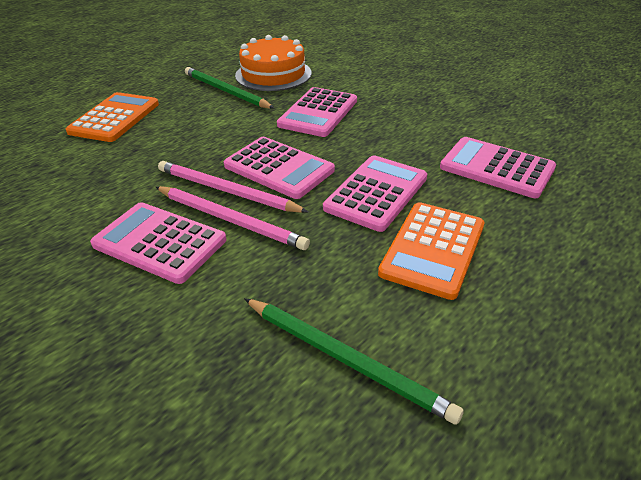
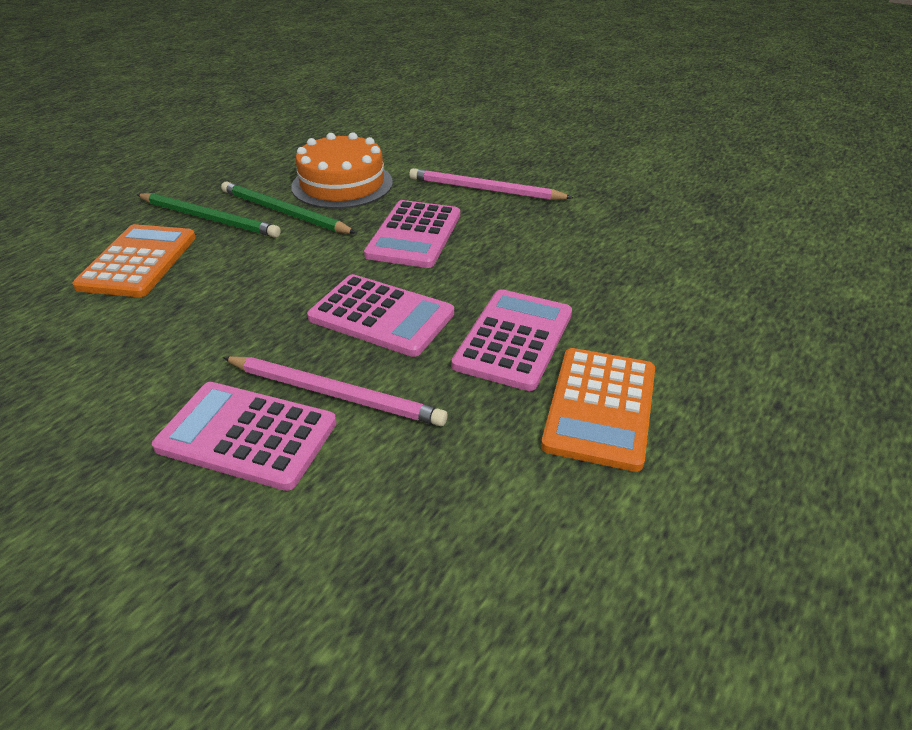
camera: 10 degrees left, 0 degrees up
(226, 191) = (320, 354): pink pencil -> pink pencil (485, 189)
(346, 359) = (528, 566): green pencil -> green pencil (209, 218)
(496, 168) = (652, 293): pink calculator -> none

